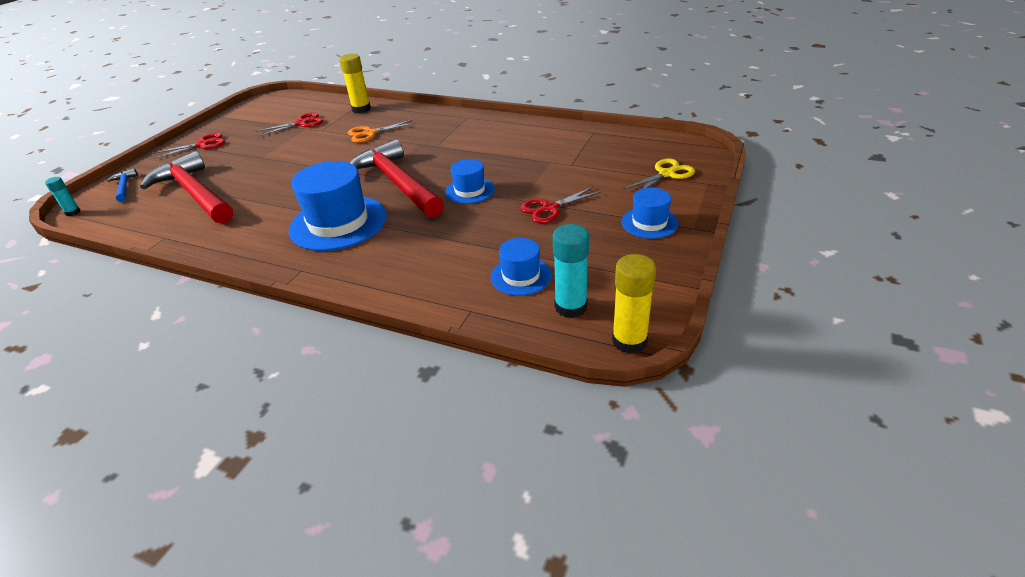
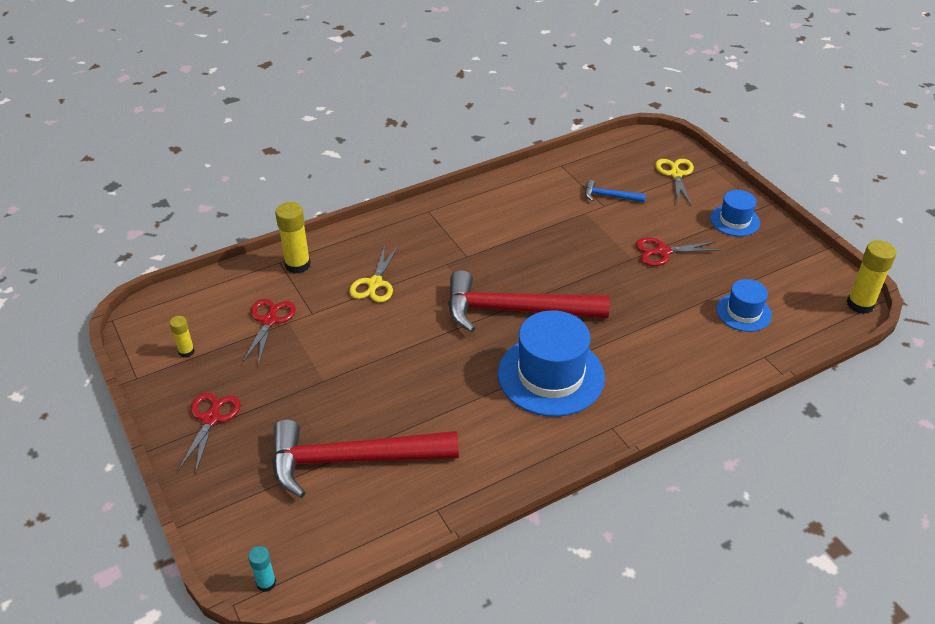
camera: 55 degrees left, 5 degrees up
(124, 187) = (249, 519): blue hammer -> blue hammer (610, 196)
(254, 117) = (186, 351): none -> yellow glue stick
(370, 133) = (375, 283): orange scissors -> yellow scissors
(470, 191) = (583, 277): blue hat -> none
(550, 208) = (663, 252): red scissors -> red scissors turned 75 degrees clockwise
(570, 307) = (802, 309): turquoise glue stick -> none

